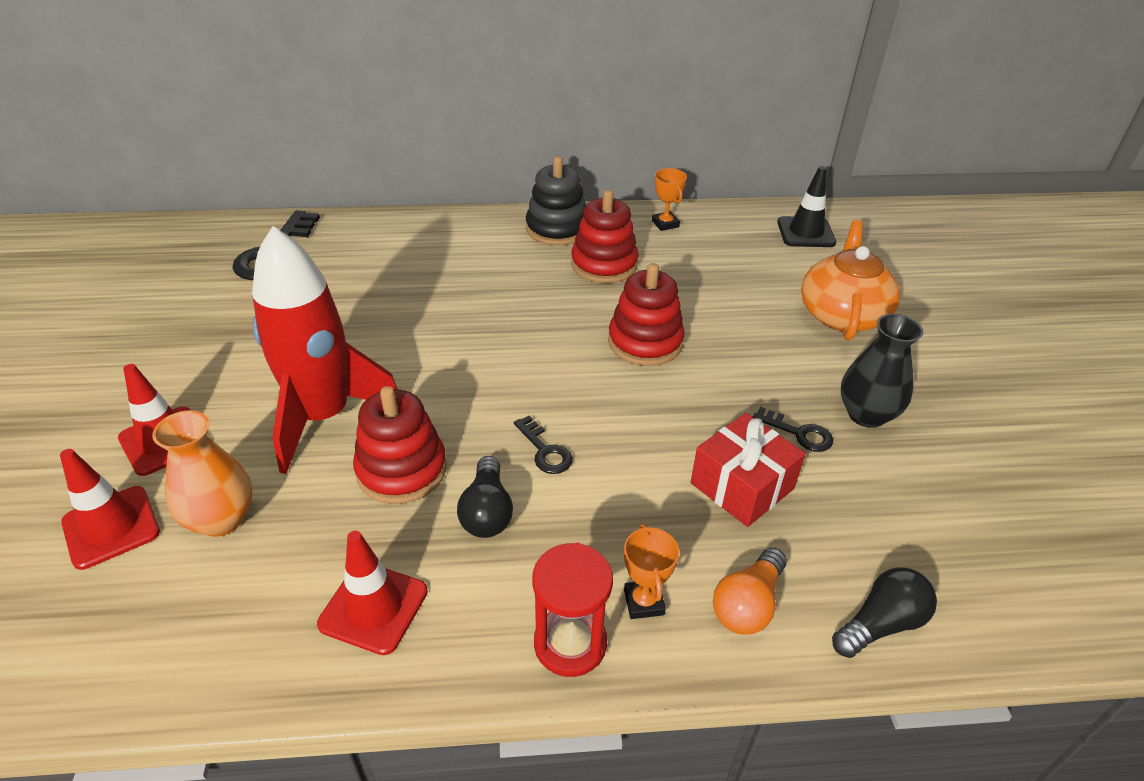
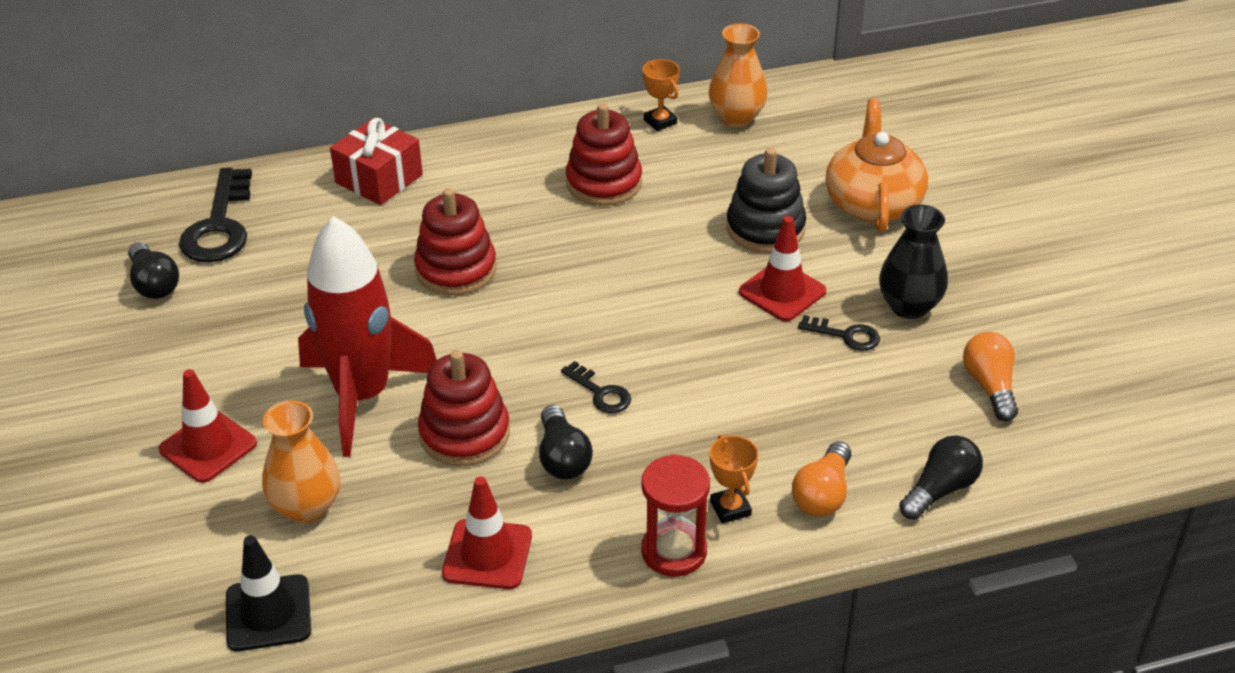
camera: 10 degrees left, 0 degrees up
(111, 527) = (201, 532): red traffic cone -> red traffic cone (782, 292)
(198, 291) = (154, 284): none -> black light bulb
(557, 229) = (537, 146): black stacking toy -> black stacking toy (765, 228)
(645, 342) = (672, 266): red stacking toy -> red stacking toy (456, 269)
(731, 229) = (736, 118): none -> orange vase
(742, 486) = (799, 394): red gift -> red gift (379, 179)
(805, 232) = (821, 109): black traffic cone -> black traffic cone (268, 613)
(944, 512) = (990, 386): none -> orange light bulb

